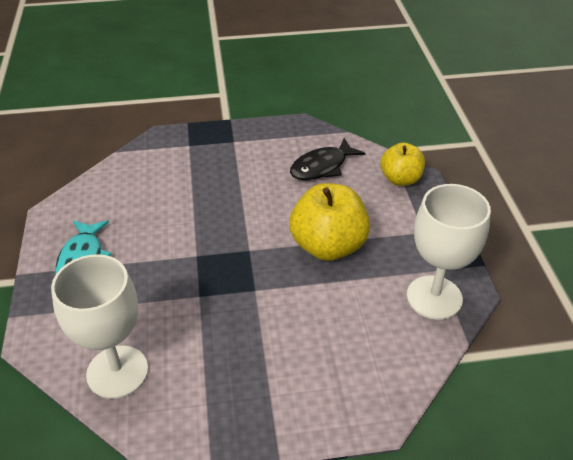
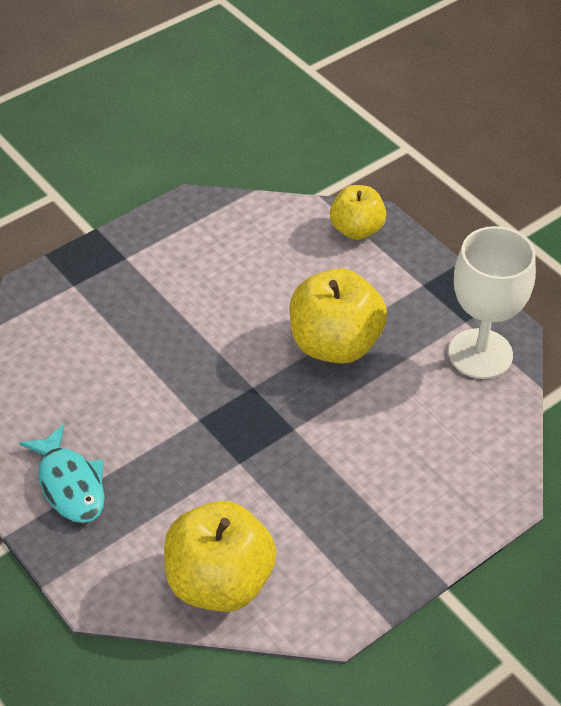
camera: 30 degrees left, 5 degrees up
(117, 372) = (220, 582): white goblet -> yellow apple
(322, 167) = (258, 249): black fish -> none

